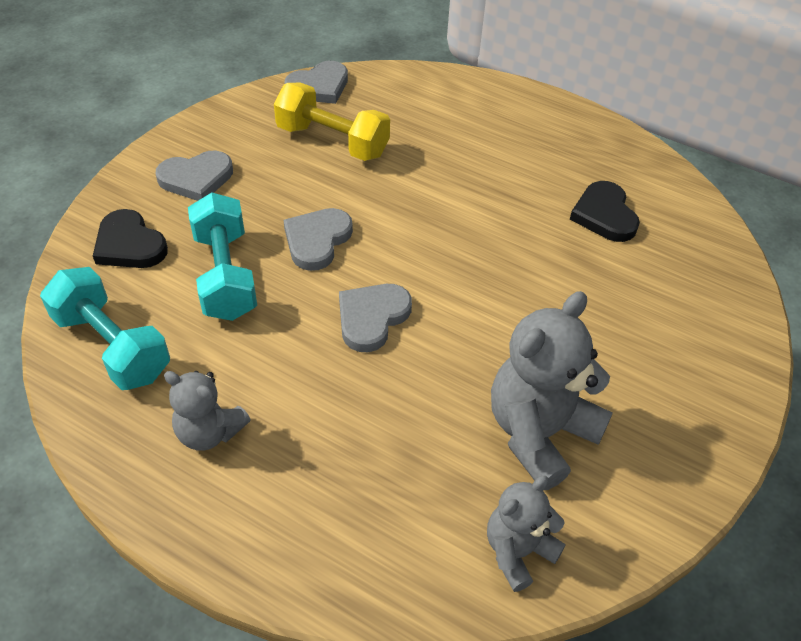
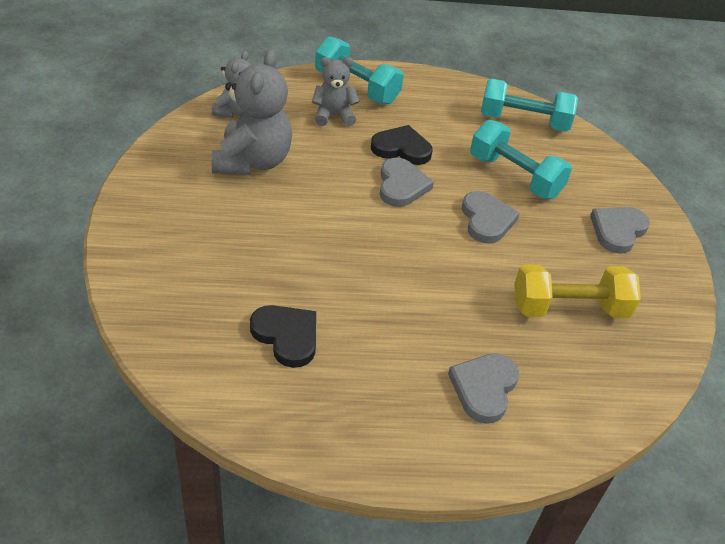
camera: 145 degrees right, 5 degrees down
(129, 245) = (591, 172): black heart -> black heart (401, 148)
(209, 432) = (429, 106): grey teddy bear -> grey teddy bear (333, 116)
(284, 523) = (356, 87): none -> turquoise dumbbell
(319, 87) = (650, 367): grey heart -> grey heart (484, 388)

